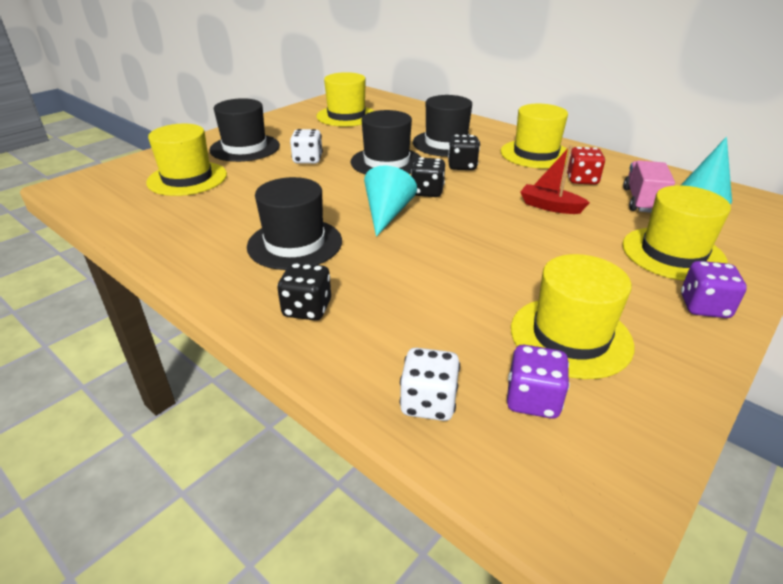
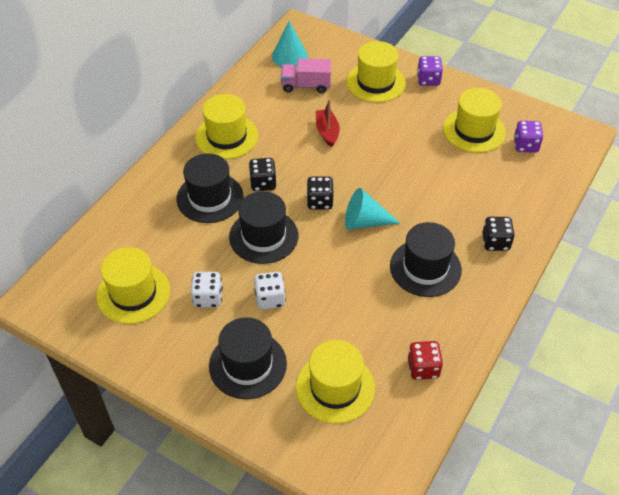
camera: 100 degrees left, 15 degrees up
(428, 402) = (544, 180): white dice -> white dice (208, 298)
(550, 206) = (327, 132): red boat -> red boat turned 150 degrees clockwise
(582, 180) = (276, 112): red dice -> red dice (423, 368)

